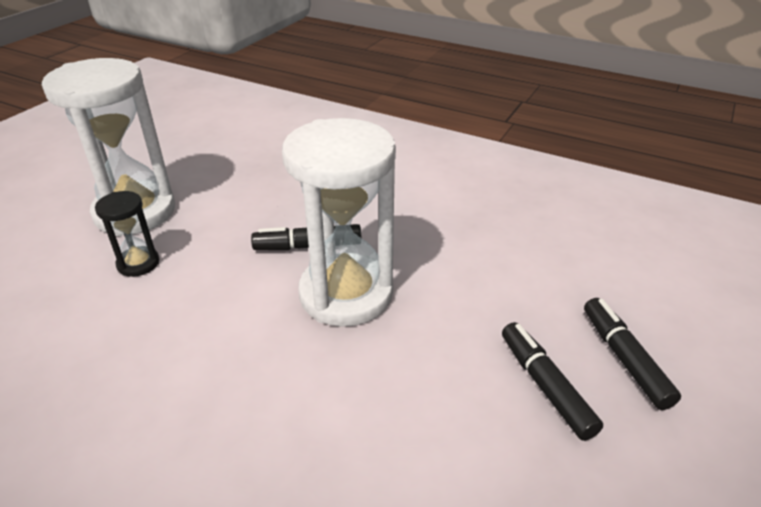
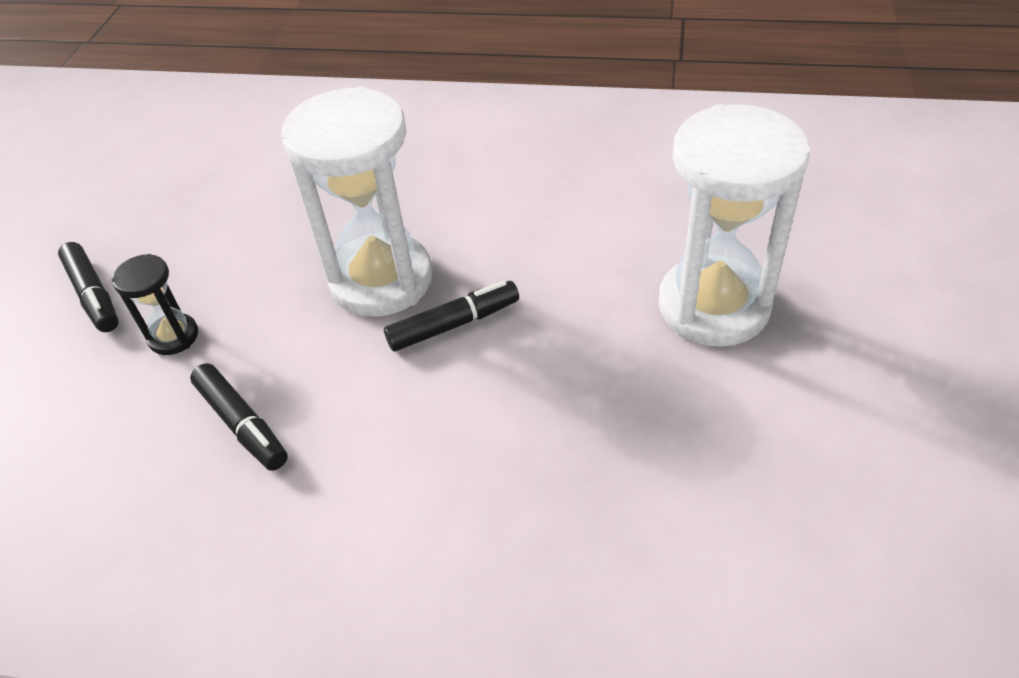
camera: 165 degrees right, 10 degrees up
(138, 263) = (630, 246): black hourglass -> black hourglass (173, 336)
(545, 386) = (175, 251): black marker -> black marker (242, 424)

